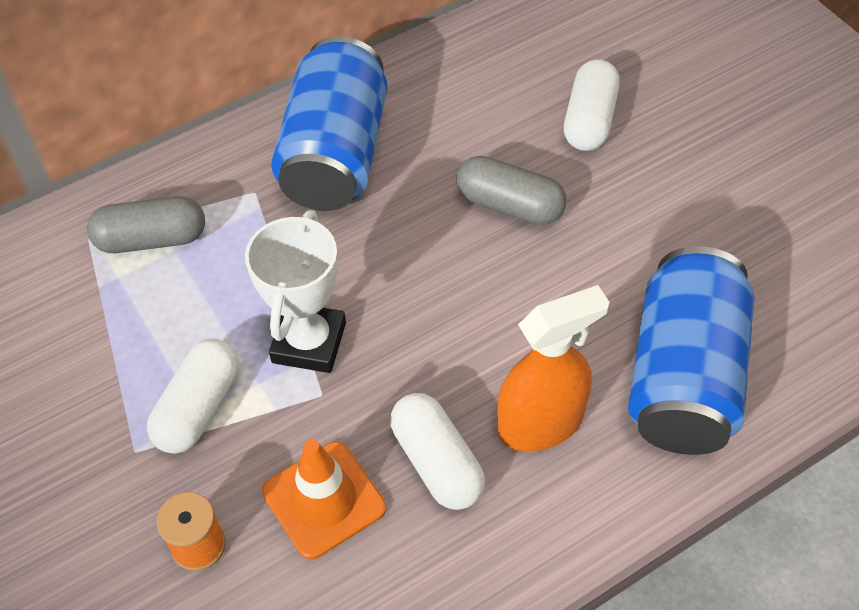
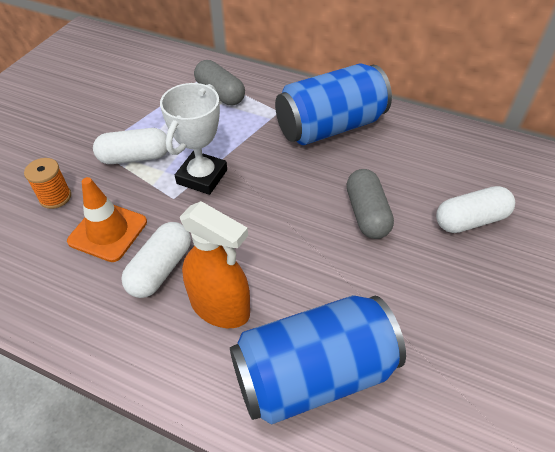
camera: 55 degrees right, 5 degrees down
(309, 342) = (202, 177): white trophy -> white trophy turned 45 degrees counterclockwise

